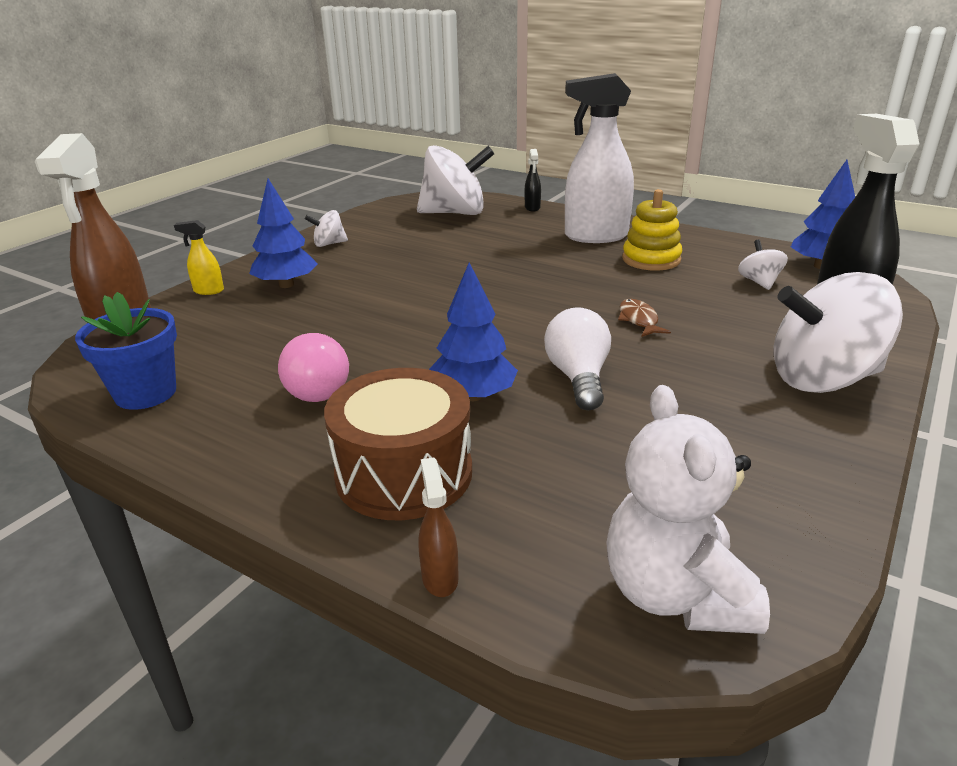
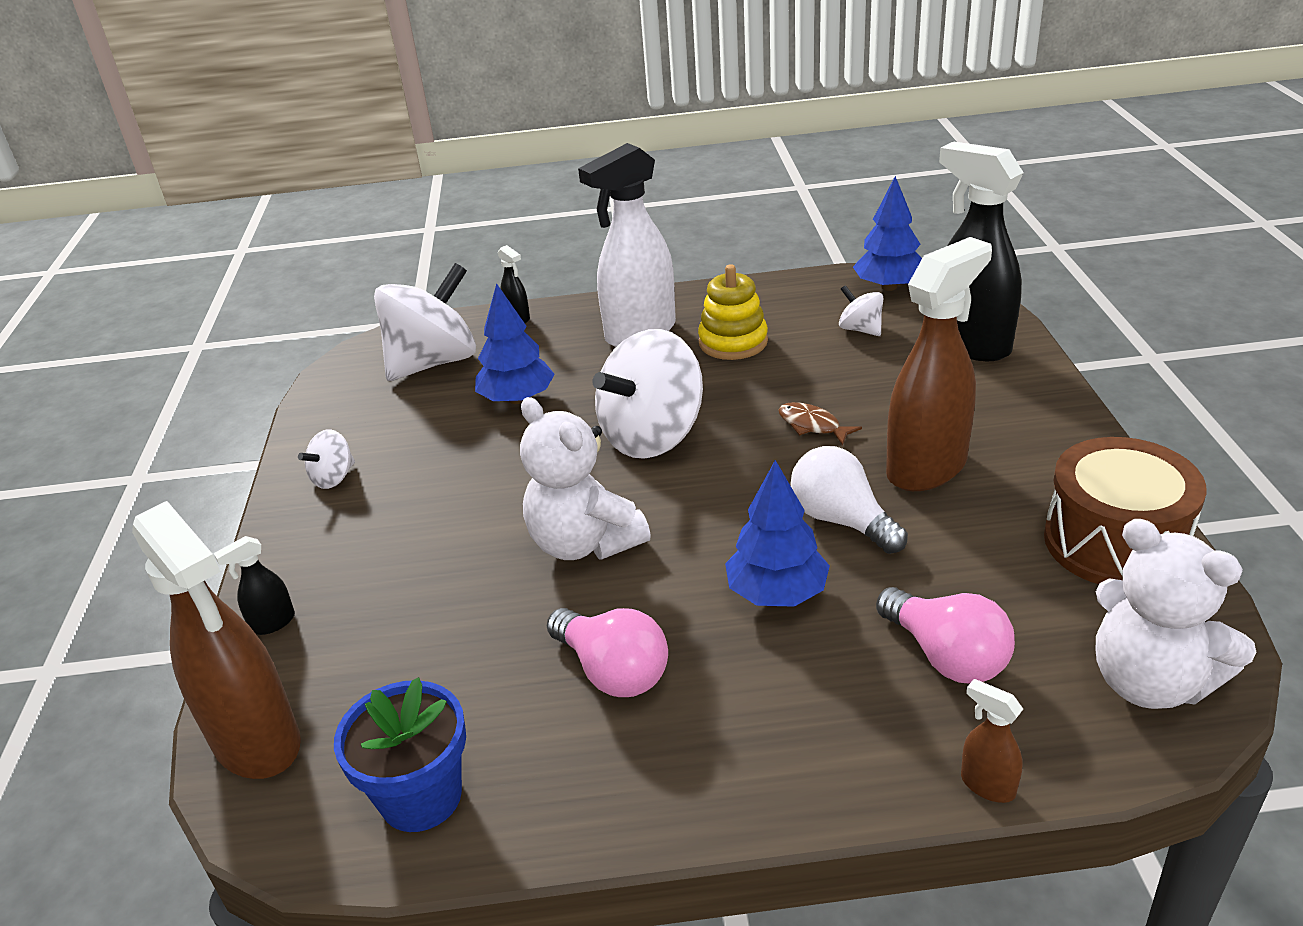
camera: 35 degrees left, 5 degrees up
(208, 291) = (272, 623): yellow spray bottle -> black spray bottle
(286, 285) = (368, 563): blue tree -> blue tree (517, 399)
(402, 321) = (584, 543): none -> white teddy bear
(404, 473) = (828, 711): brown drum -> brown drum (1114, 542)
(532, 487) = (946, 656): none -> pink light bulb
(691, 375) = (927, 467): none -> brown spray bottle
(822, 379) = (1024, 419): white spinning top -> white spinning top (652, 436)

